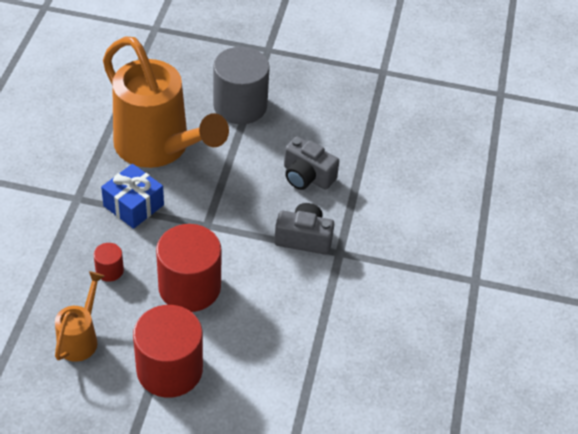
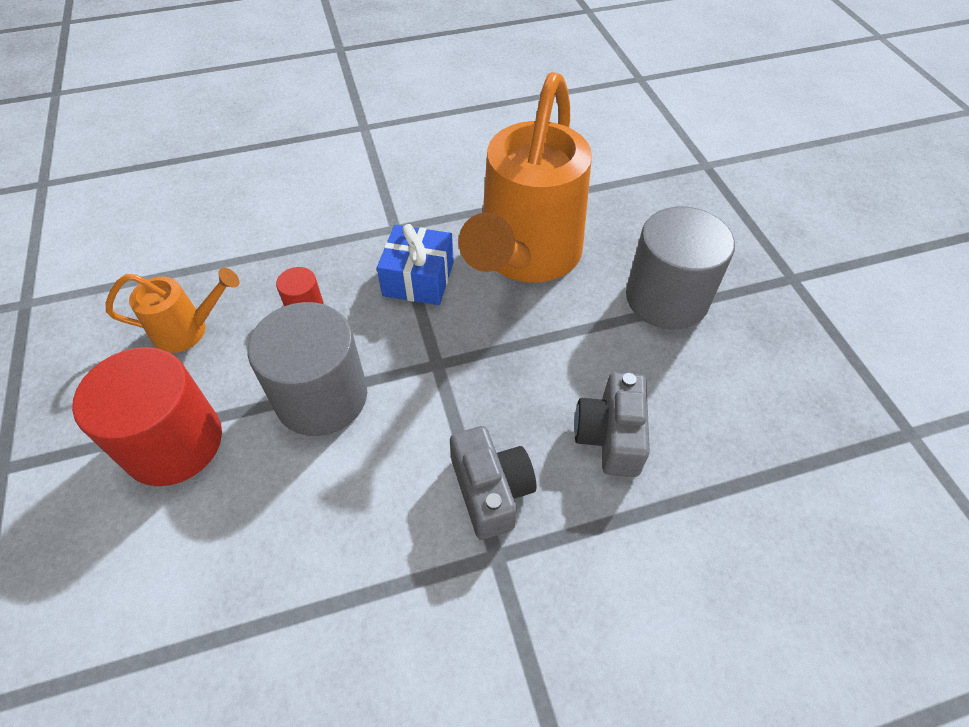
camera: 65 degrees right, 5 degrees up
(189, 287) = (321, 396): red cylinder -> grey cylinder

